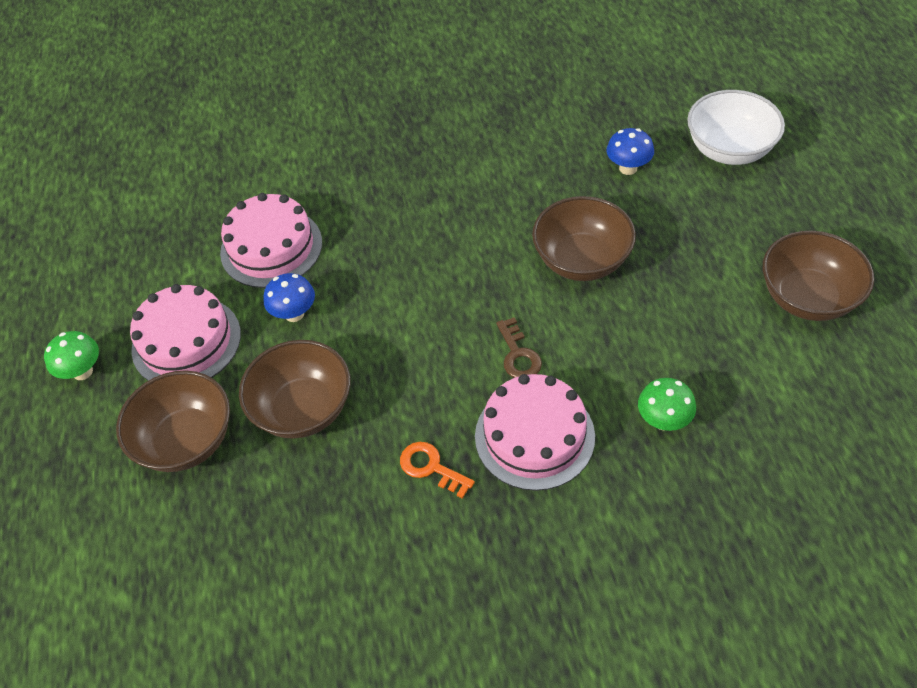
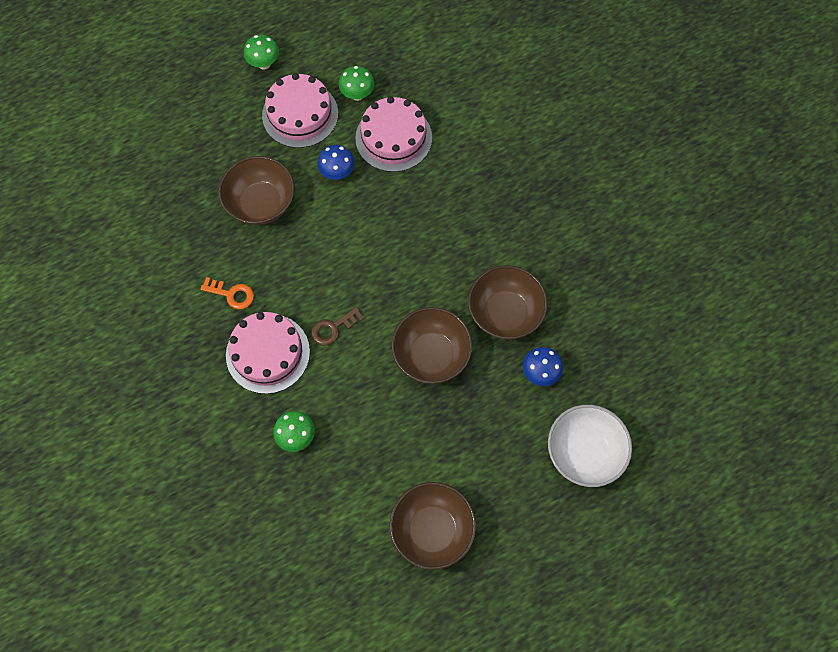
camera: 70 degrees right, 15 degrees up
(186, 440) = (224, 143): brown bowl -> brown bowl (505, 313)
(189, 274) = (357, 94): none -> green mushroom
(431, 467) = (231, 294): orange key -> orange key turned 90 degrees clockwise

